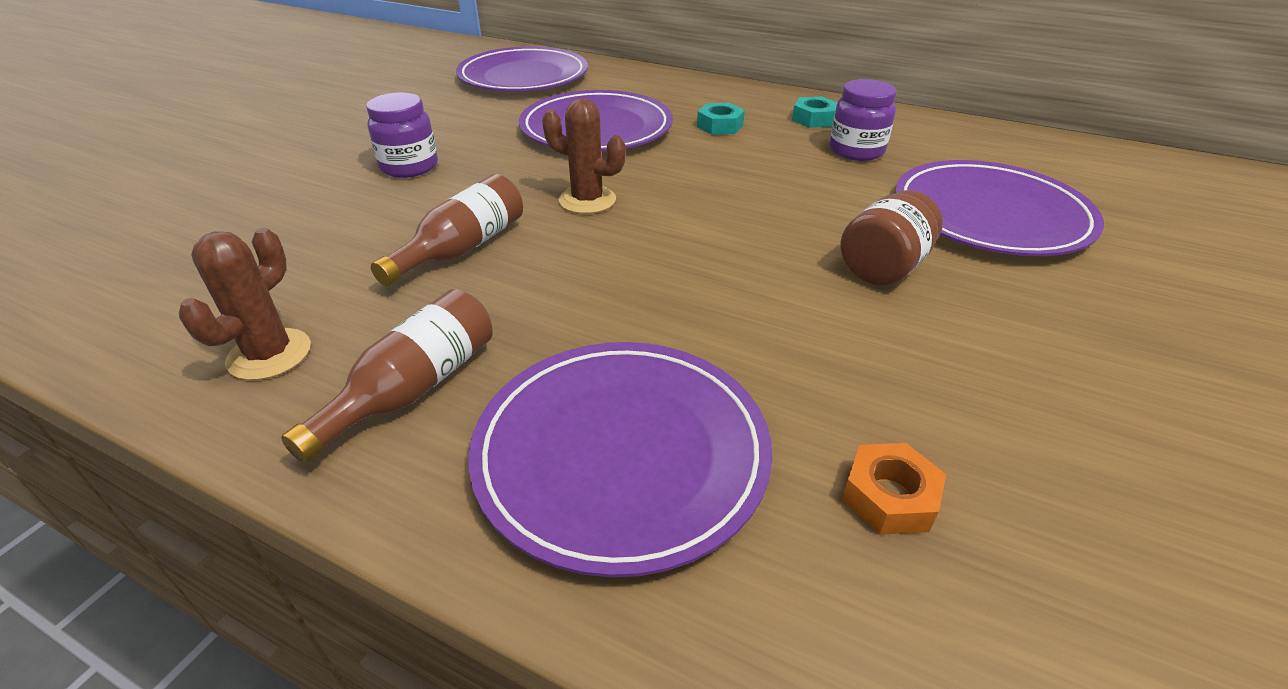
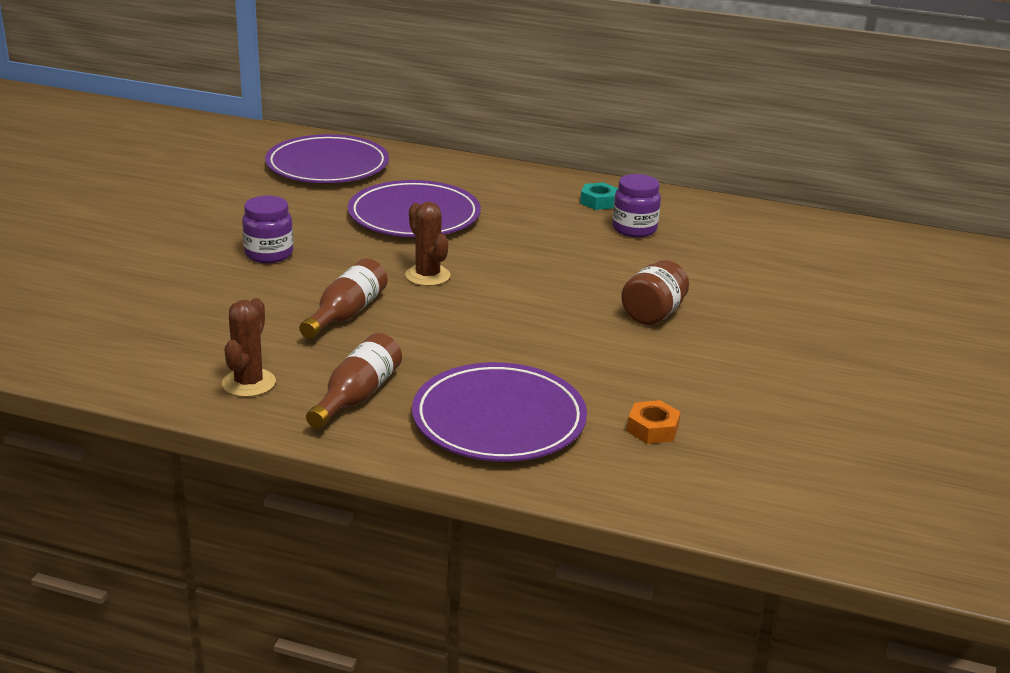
camera: 10 degrees left, 10 degrees down
(587, 200) = (427, 276): brown cactus -> brown cactus turned 45 degrees clockwise
(720, 126) = (519, 210): turquoise nut -> none
(990, 215) = (732, 275): purple plate -> none

